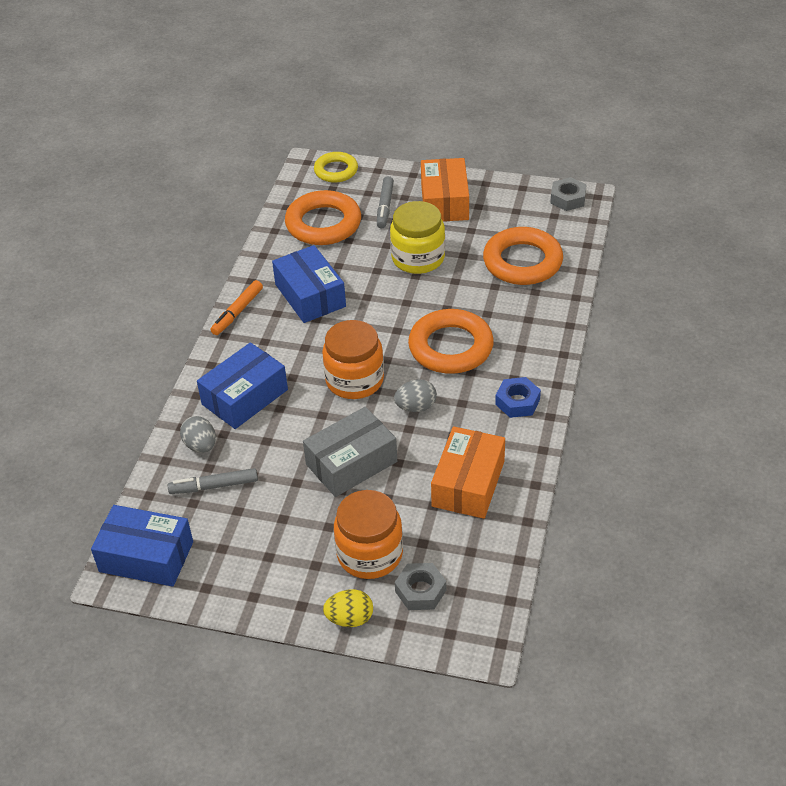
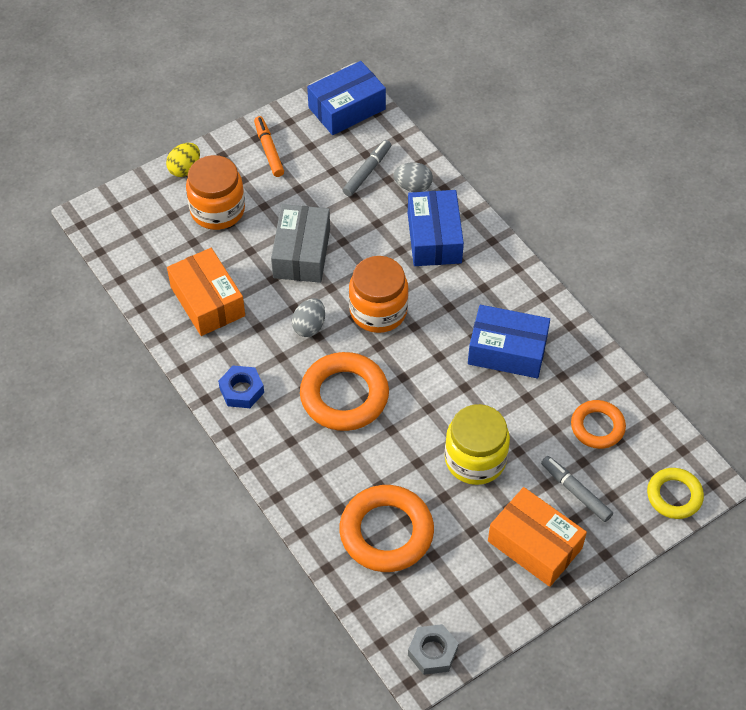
camera: 130 degrees right, 10 degrees up
(237, 312) = (537, 292): orange marker -> orange marker (269, 150)
(323, 224) = (597, 427): orange ring -> orange ring, size x0.61
(420, 591) = (161, 214): grey nut -> none

